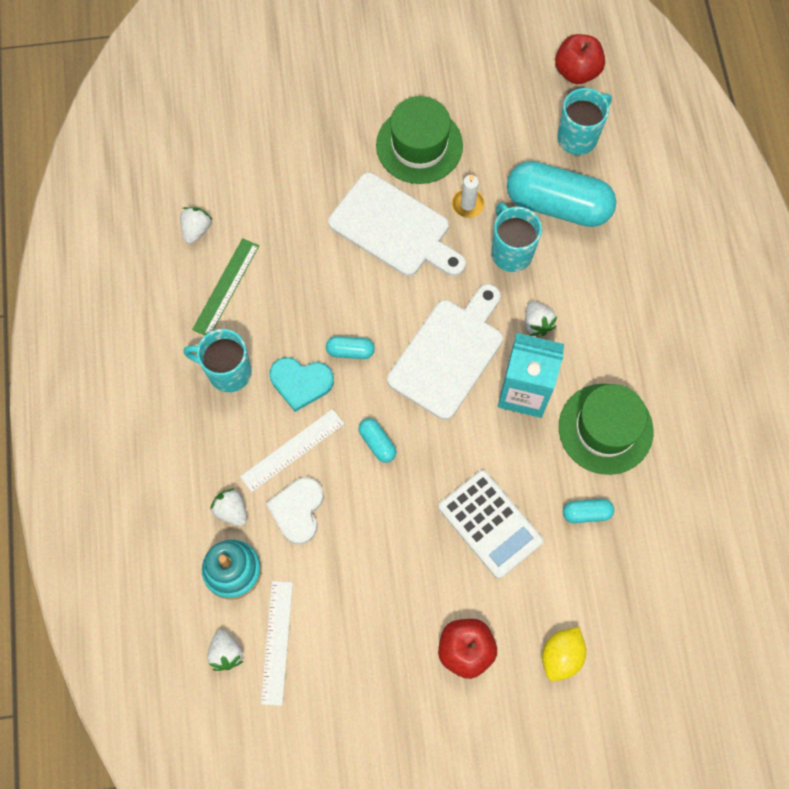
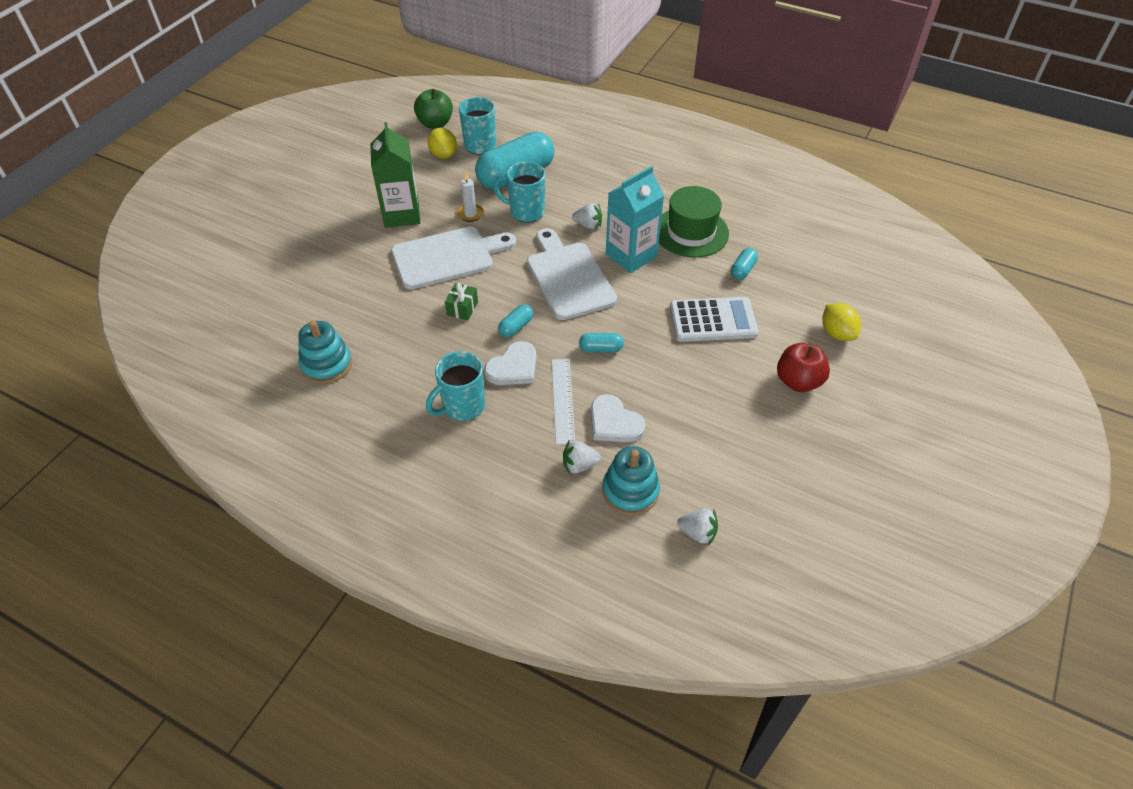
camera: 55 degrees left, 20 degrees down
(196, 230) = (326, 364): white strawberry -> turquoise stacking toy
(226, 287) = (392, 371): green ruler -> none
(277, 642) = (713, 493): white ruler -> none
(301, 382) = (513, 367): turquoise heart -> white heart
(339, 289) = (462, 308): none -> green gift
(419, 145) = (401, 214): green hat -> green carton
(534, 116) = (443, 155): none -> yellow lemon
(576, 71) = (435, 123): red apple -> green apple

